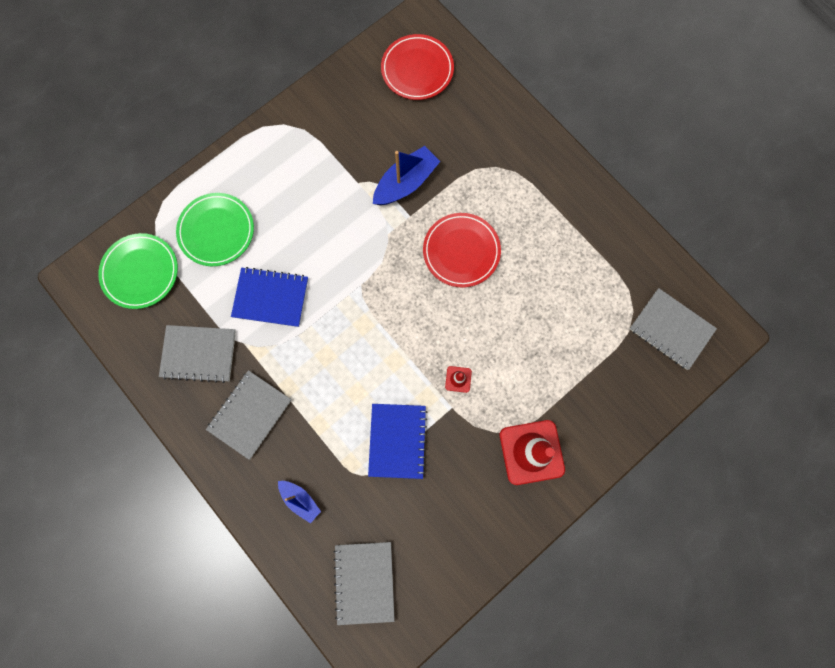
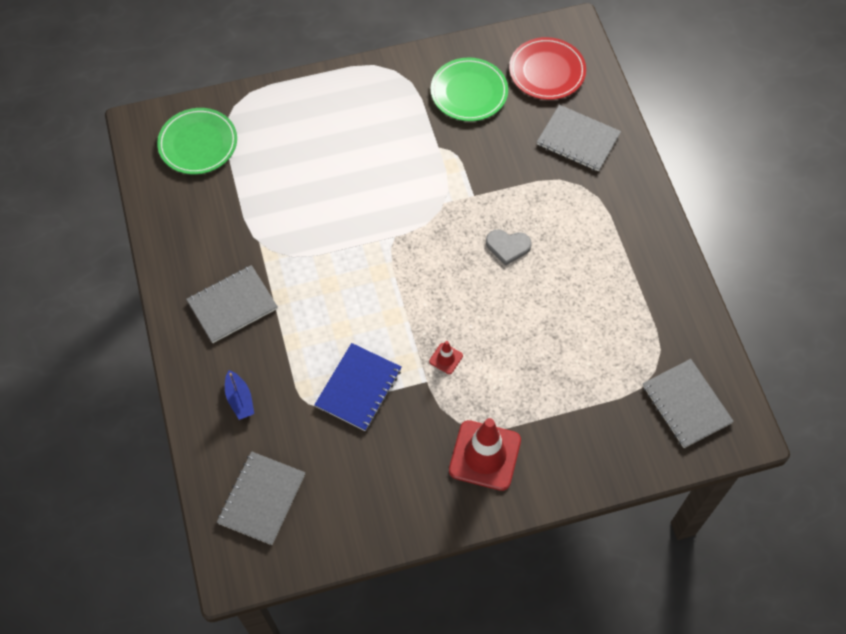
camera: 25 degrees right, 15 degrees down
(199, 354) = (213, 234): grey notebook -> grey notebook (578, 140)
(216, 231) = (285, 136): green plate -> green plate (469, 92)
(271, 297) = (304, 213): blue notebook -> none
(405, 183) = (484, 165): blue boat -> none
(461, 251) = (508, 246): red plate -> grey heart

